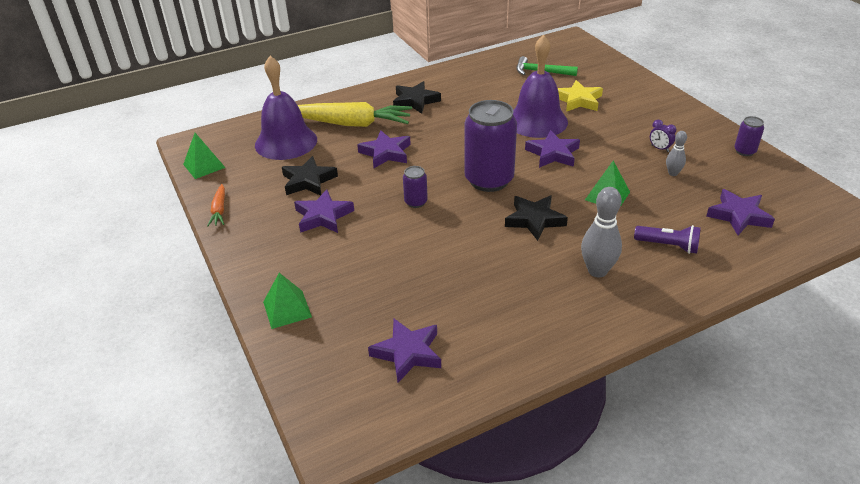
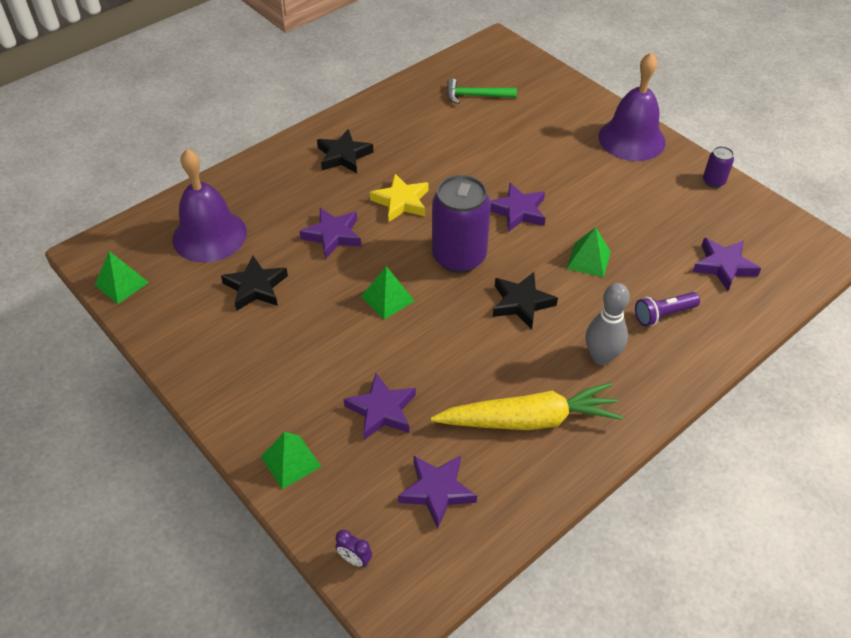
camera: 15 degrees left, 10 degrees up
(219, 210) = (164, 343): orange carrot -> none
(323, 216) = (289, 333): purple star -> purple star (381, 410)
(351, 123) = (278, 198): yellow carrot -> yellow carrot (529, 420)
(416, 202) = (387, 298): purple can -> green pyramid
(537, 121) = (489, 168): purple bell -> purple bell (631, 139)
(578, 100) = (526, 133): yellow star -> yellow star (401, 202)
(659, 148) = (628, 189): purple clock -> purple clock (355, 559)
(668, 246) = (663, 314): purple flashlight -> purple flashlight turned 150 degrees clockwise
(673, 173) = (648, 220): grey bowling pin -> none

